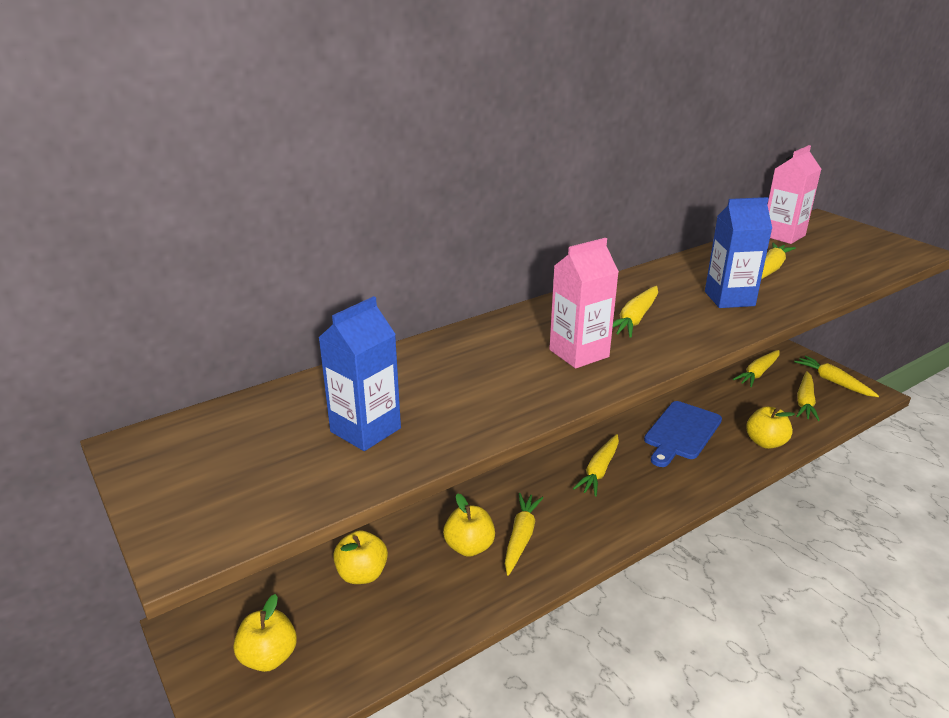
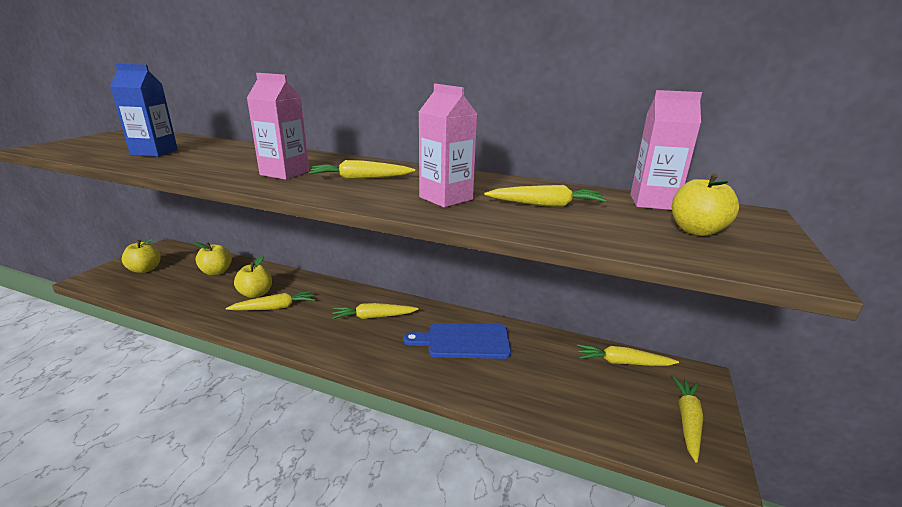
camera: 55 degrees right, 5 degrees down
(729, 299) = (446, 198): blue carton -> pink carton
(765, 442) = (500, 392): yellow apple -> yellow apple (696, 231)
(805, 402) = (611, 406): yellow carrot -> none

